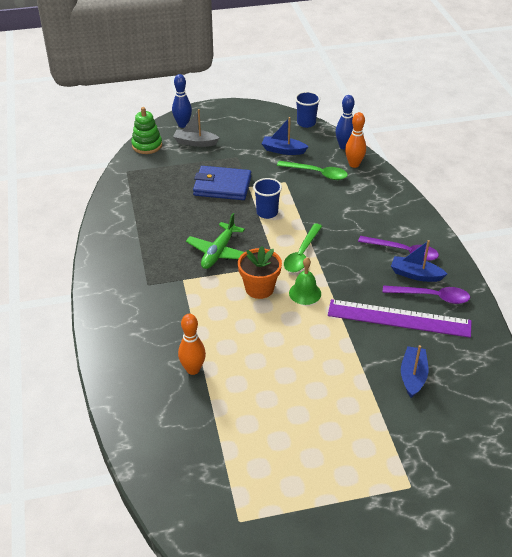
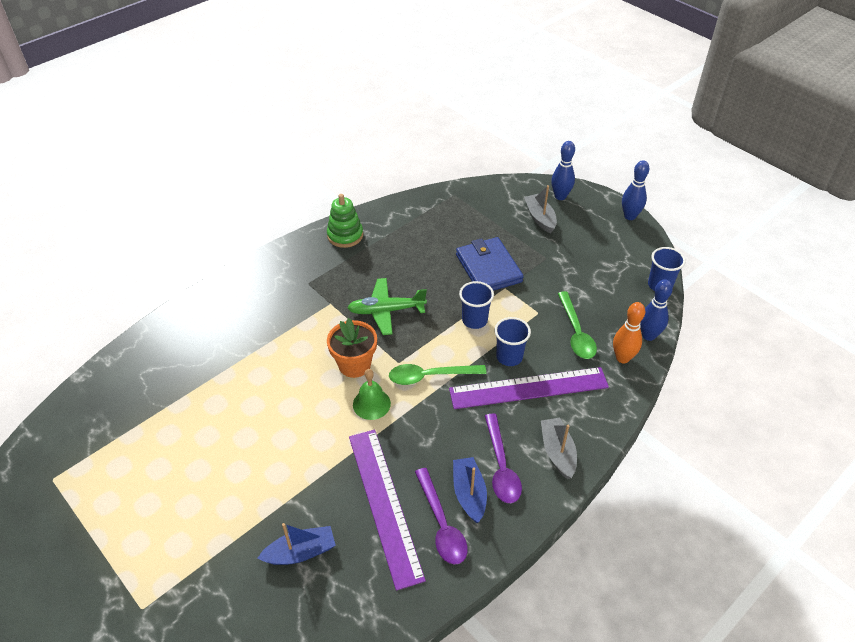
camera: 60 degrees right, 5 degrees up
(147, 145) = (504, 189): green stacking toy -> green stacking toy (345, 235)
(193, 369) = (217, 365): orange bowling pin -> none
(233, 106) = (630, 216): none -> blue bowling pin
(283, 150) = (591, 288): blue boat -> none
(314, 210) = (509, 357): none -> blue cup
(348, 213) = (528, 388): none -> purple ruler
(408, 223) = (557, 452): none -> grey boat

